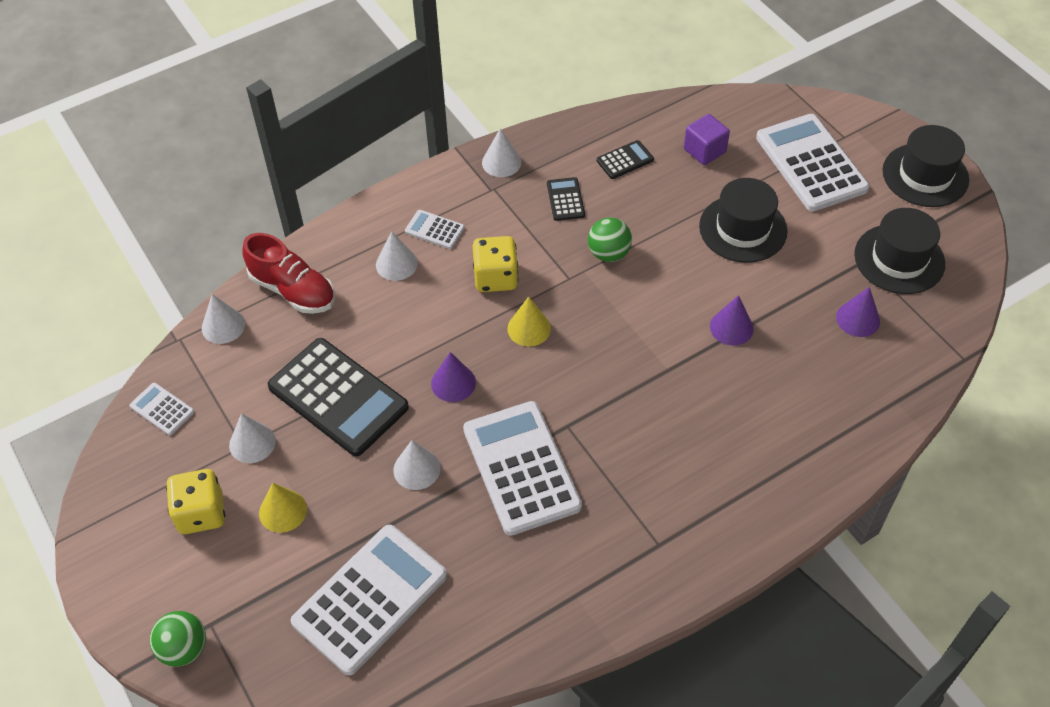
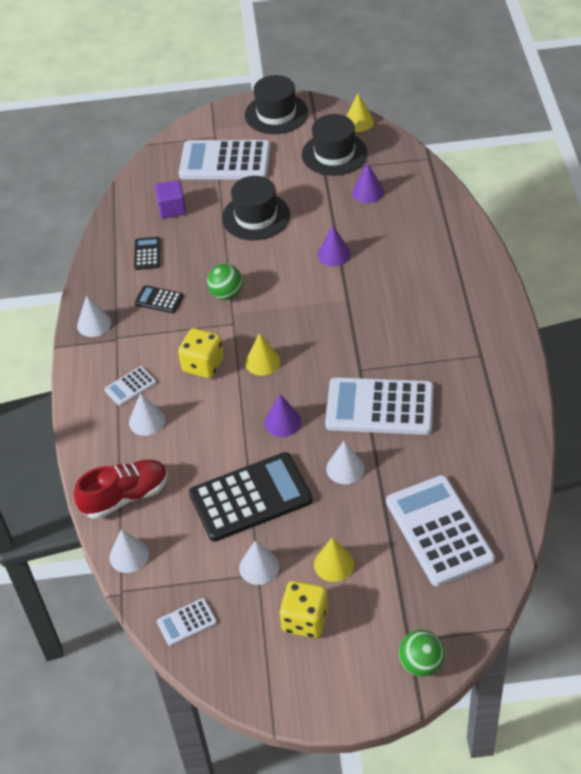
camera: 60 degrees left, 5 degrees down
(974, 260) = (358, 122): none -> yellow cone

